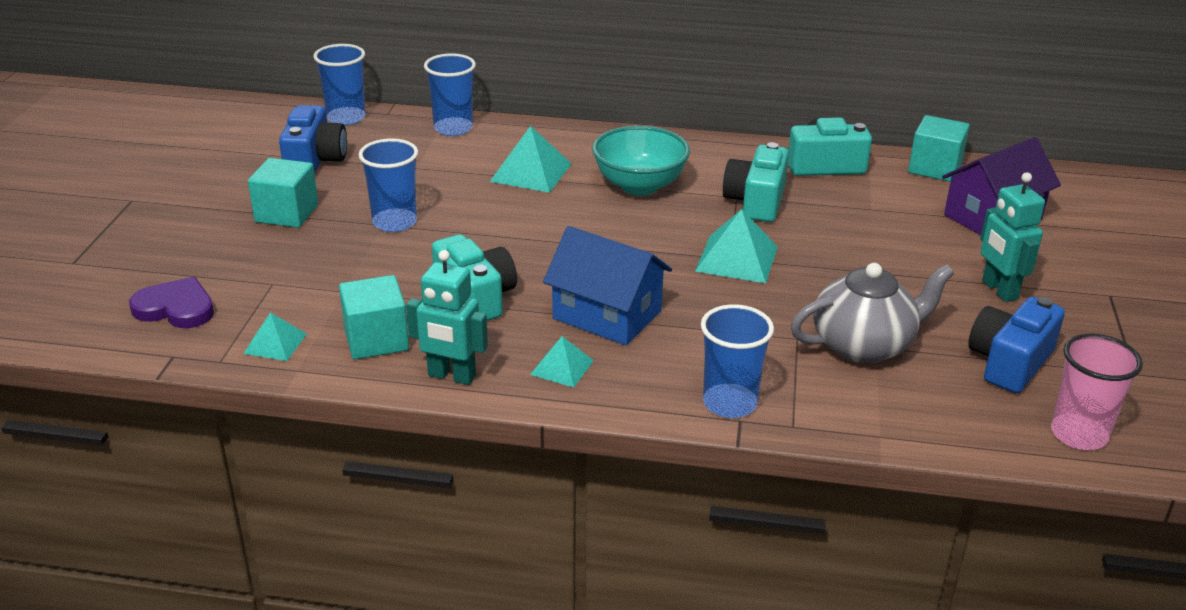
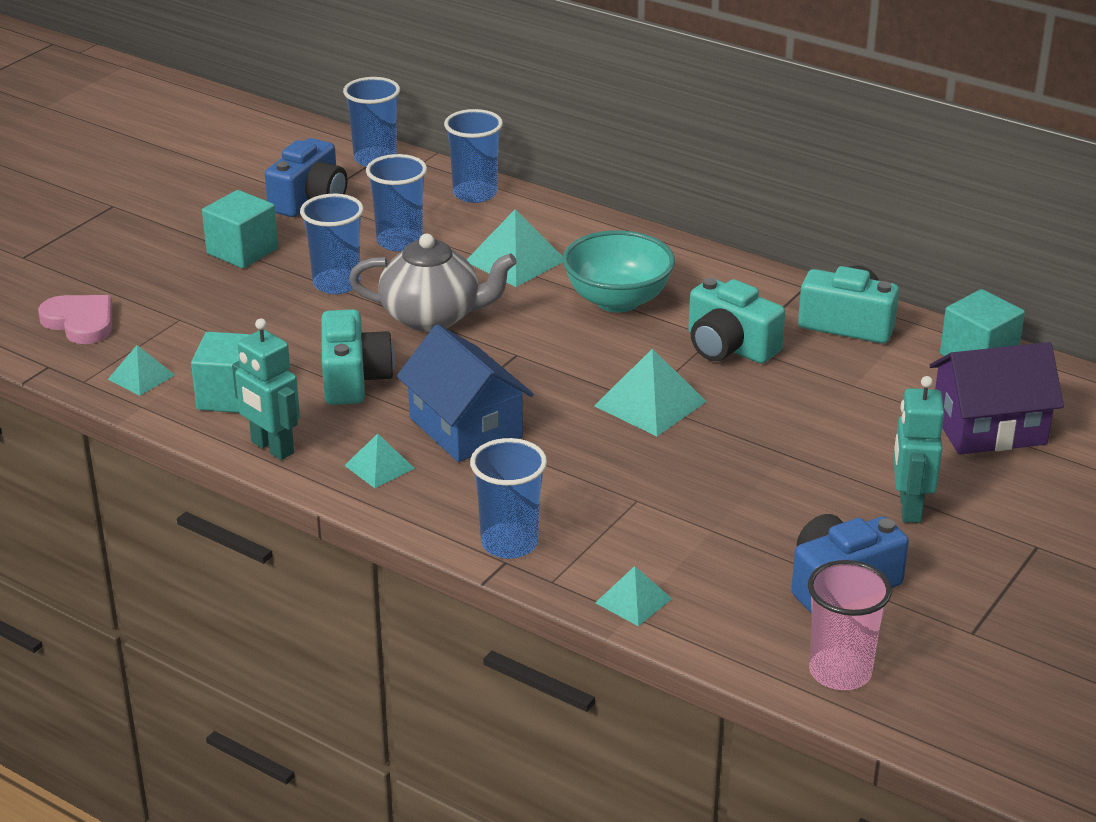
camera: 25 degrees right, 0 degrees up
(176, 308) = (80, 322): purple heart -> pink heart
(421, 177) = (399, 241): none -> blue cup
(756, 201) = (729, 347): turquoise camera -> turquoise camera turned 90 degrees counterclockwise
(864, 345) = (700, 525): grey teapot -> grey teapot (433, 317)
(872, 423) = (633, 600): none -> turquoise pyramid

